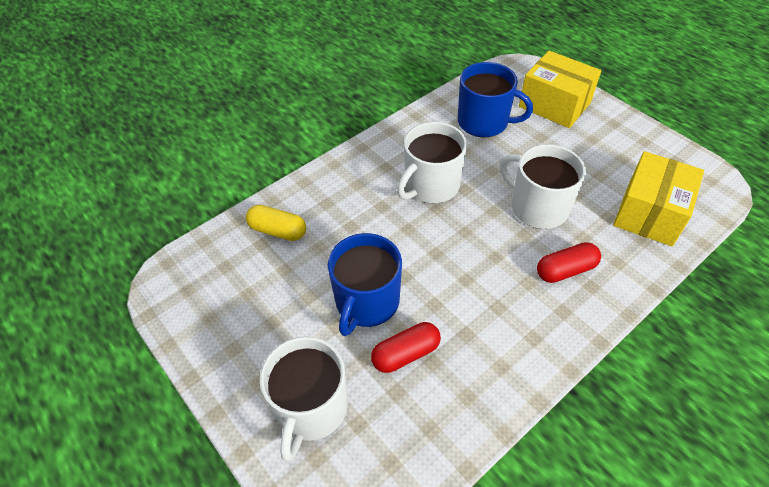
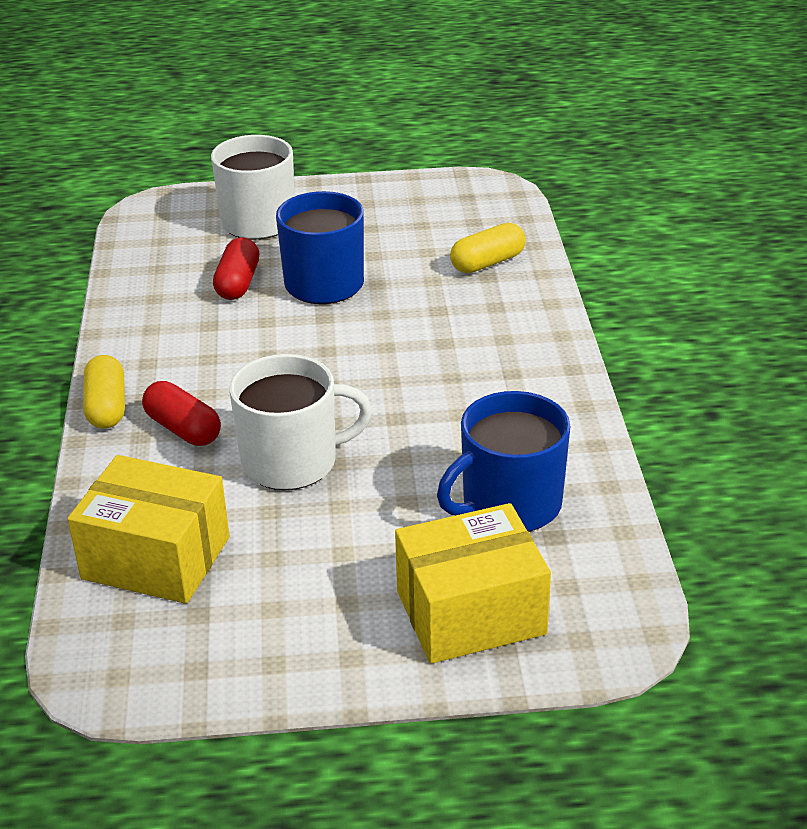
camera: 125 degrees right, 15 degrees down
(431, 186) = (434, 393): white mug -> none
(565, 270) = (183, 429): red capsule -> red capsule turned 60 degrees counterclockwise
(590, 323) = (107, 407): none -> yellow capsule
(649, 213) = (156, 558): yellow box -> yellow box turned 45 degrees counterclockwise

